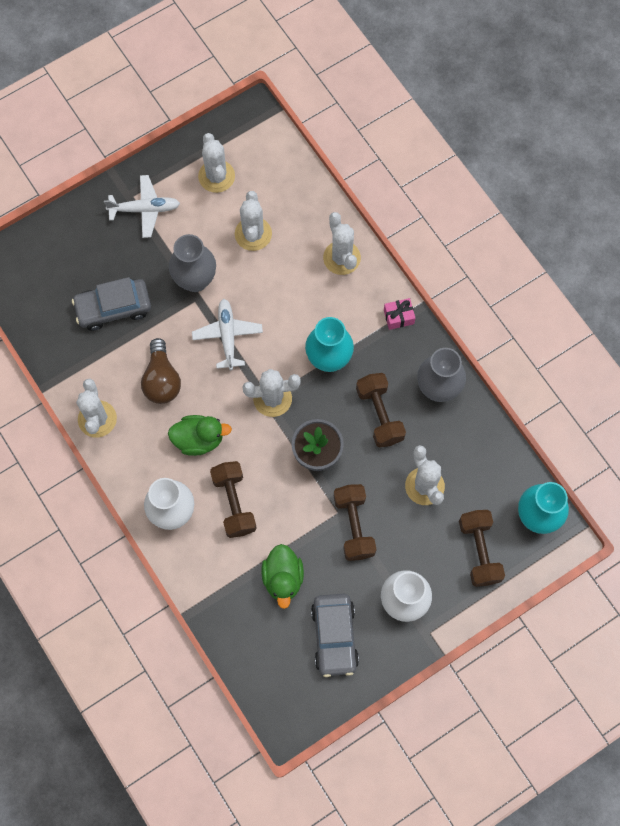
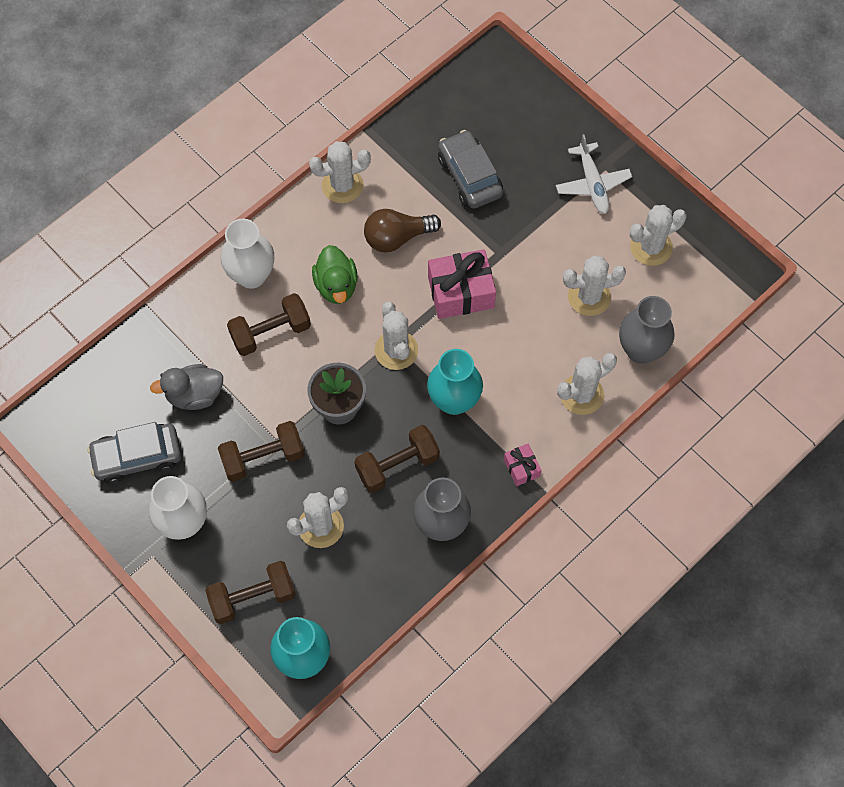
camera: 80 degrees right, 5 degrees down
(195, 280) = (519, 248): grey vase -> grey vase (641, 350)
(227, 336) = (461, 292): white plane -> pink gift
(283, 578) = (194, 395): green duck -> grey duck

